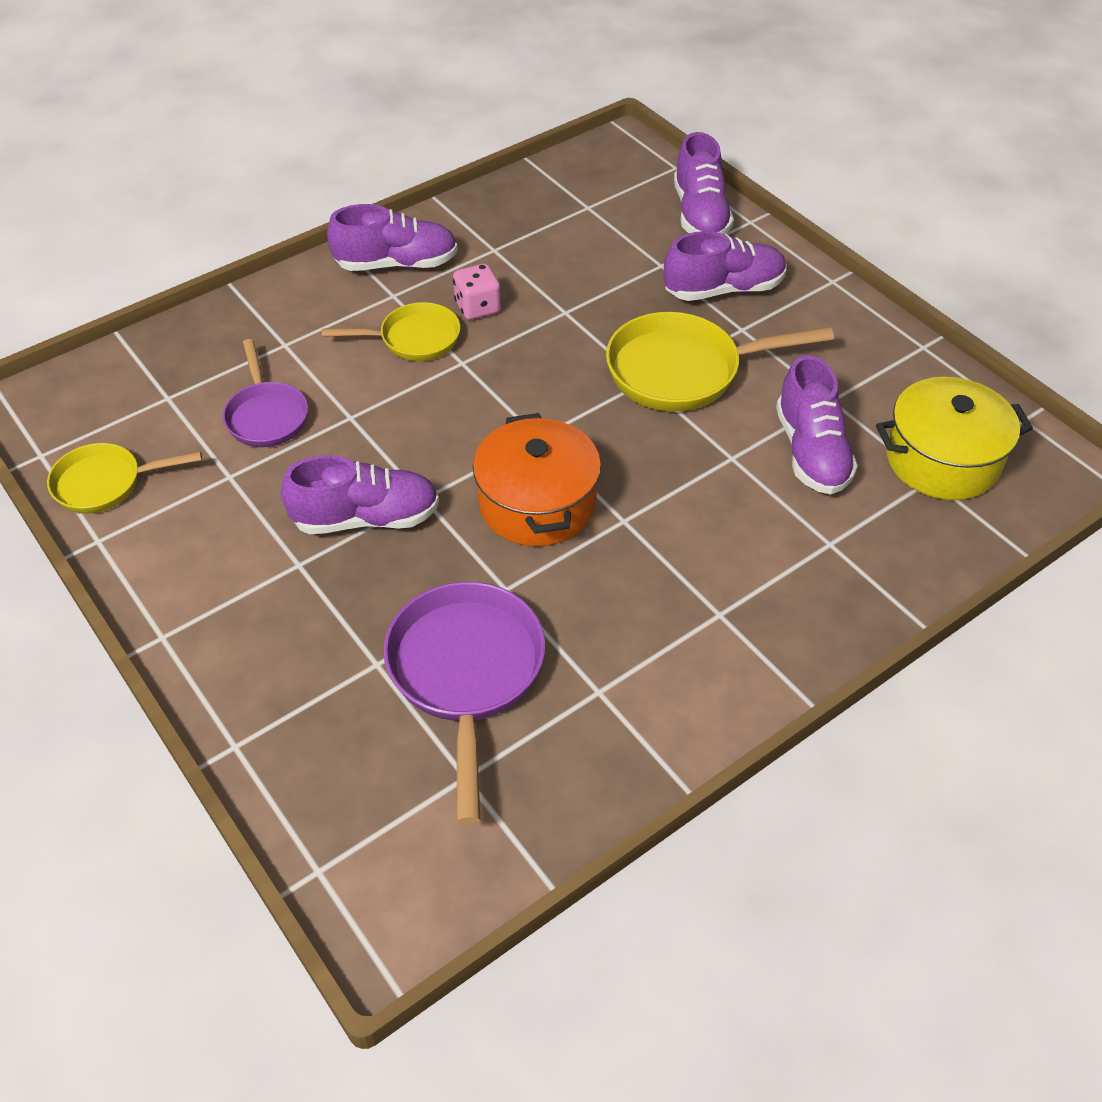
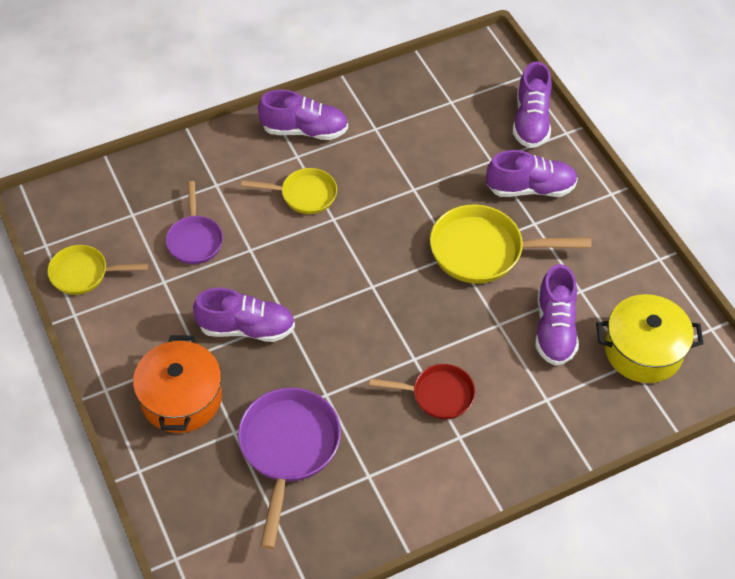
camera: 10 degrees right, 5 degrees up
(477, 307) = (353, 176): pink dice -> none
(537, 503) = (360, 336): orange pot -> orange pot (181, 398)
(671, 562) = (437, 395): none -> red pan

